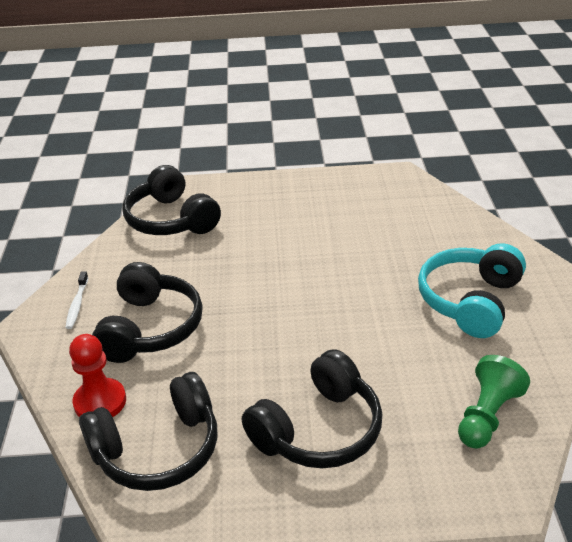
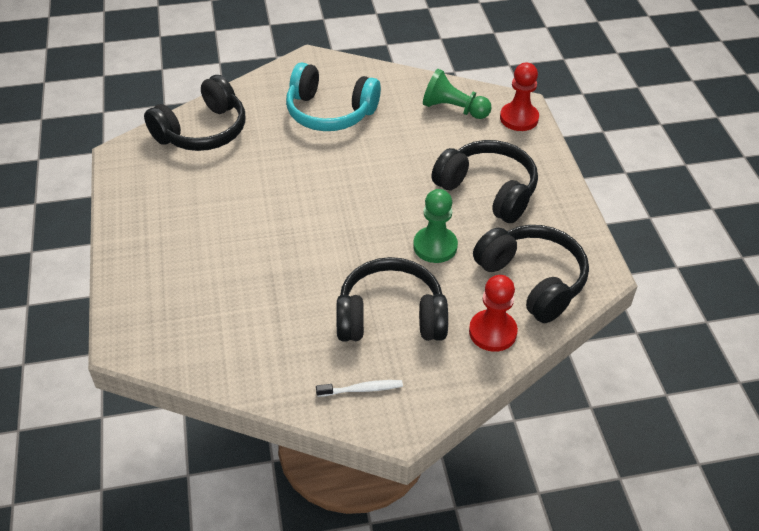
camera: 100 degrees left, 10 degrees up
(171, 219) = (198, 337): black headphones -> black headphones (202, 131)
(234, 369) = (435, 246): none -> green pawn
(471, 490) = (519, 118): none -> red pawn

